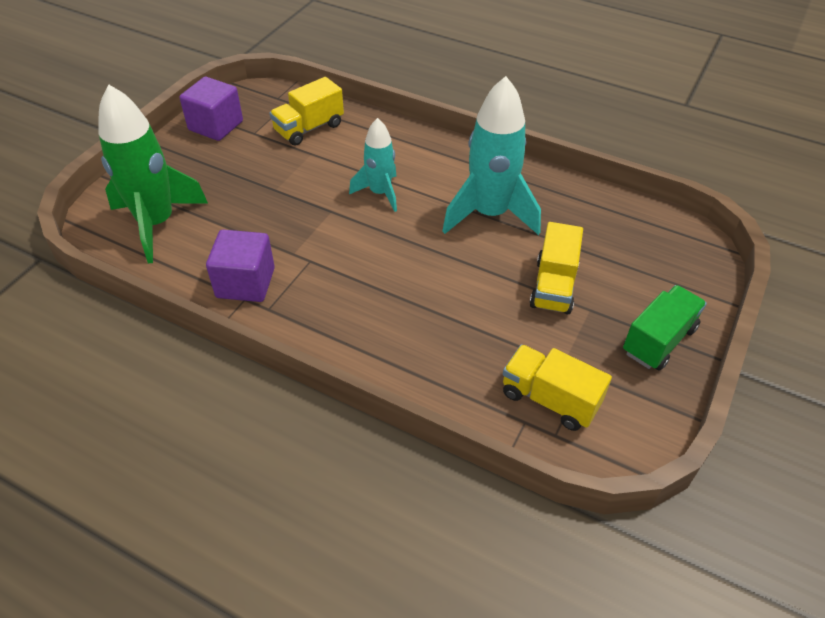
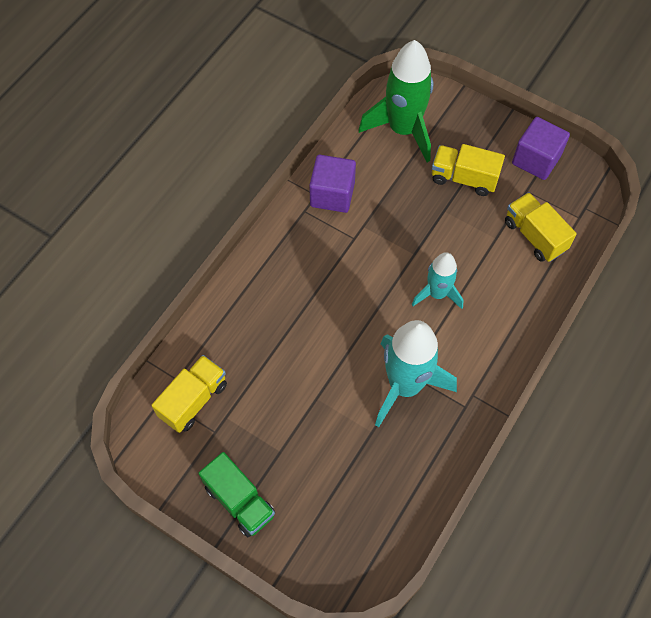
camera: 95 degrees right, 15 degrees up
(553, 286) = (309, 426): yellow truck -> yellow truck (464, 178)

